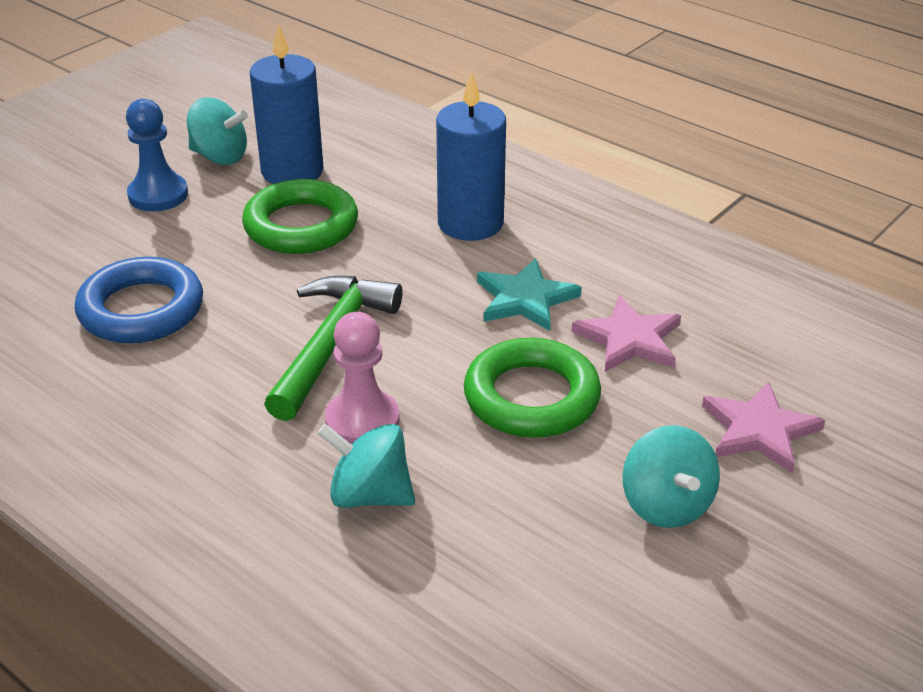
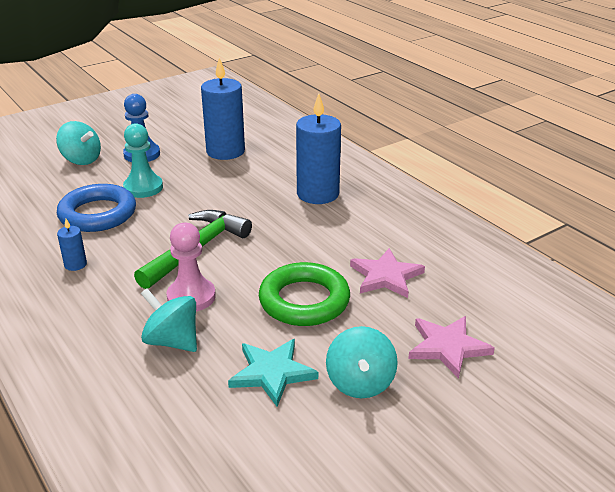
camera: 15 degrees right, 5 degrees down
(152, 400) = (75, 264): none -> blue candle
(192, 253) = (143, 188): none -> turquoise pawn
(220, 157) = (188, 138): turquoise spinning top -> turquoise spinning top (81, 160)
(301, 226) = (214, 181): green ring -> none
(525, 299) = (330, 242): turquoise star -> turquoise star (272, 373)

